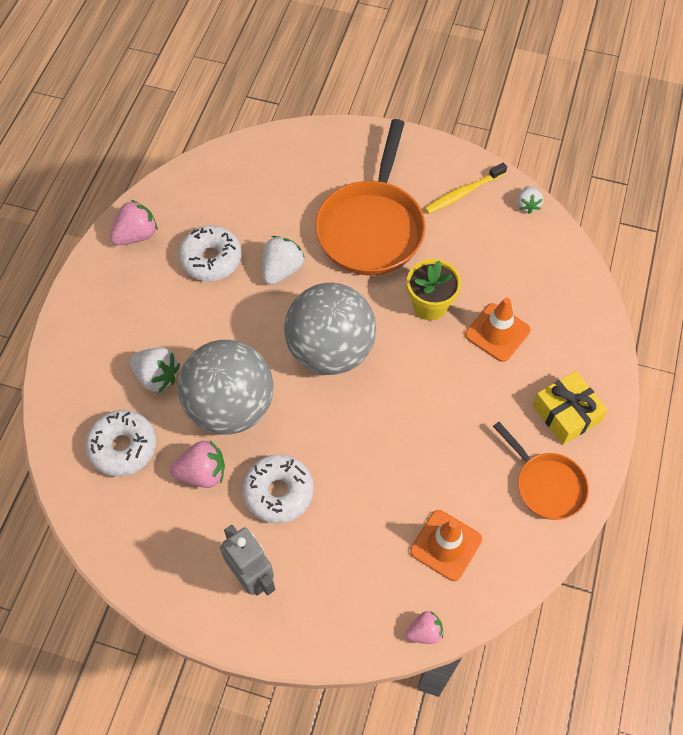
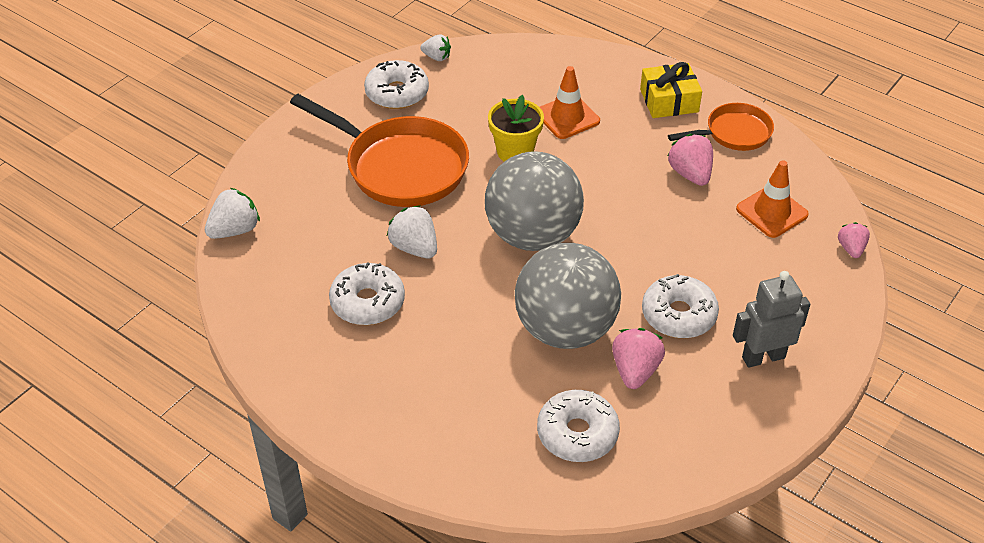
camera: 70 degrees left, 15 degrees down
(136, 235) = (295, 362): pink strawberry -> pink strawberry (690, 174)
(157, 377) = (500, 384): white strawberry -> white strawberry (235, 230)
(463, 193) = (397, 93): yellow toothbrush -> white donut

